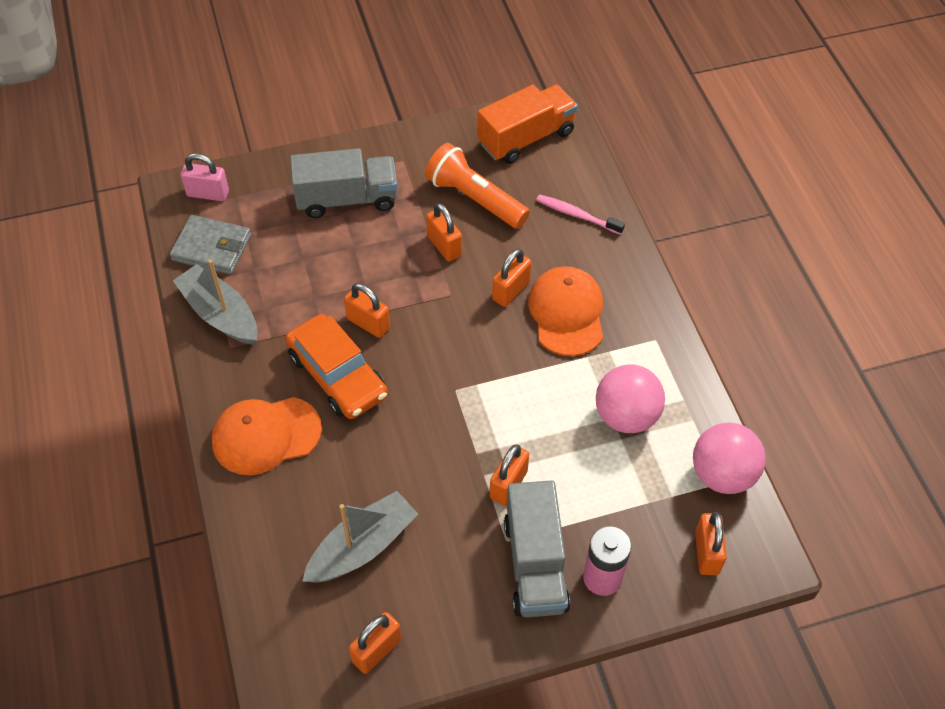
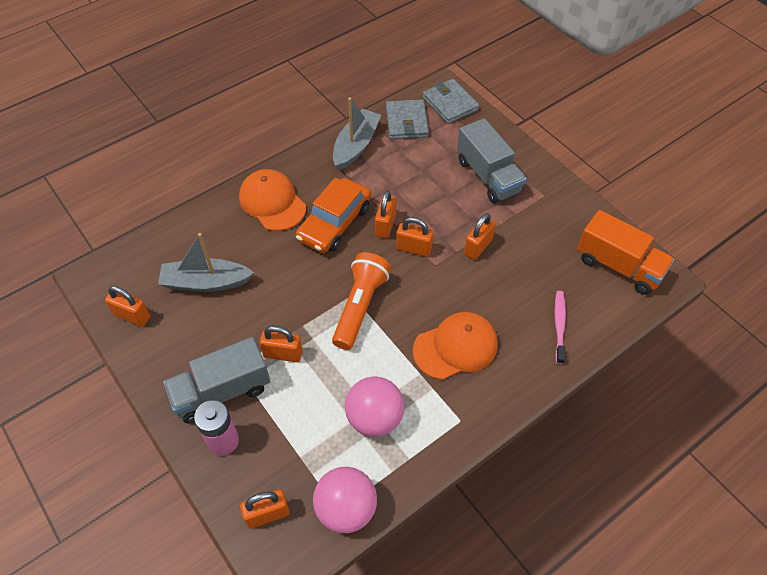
camera: 70 degrees right, 0 degrees up
(208, 194) = (450, 104): pink padlock -> grey wallet
(362, 547) = (206, 282): grey boat -> grey boat turned 150 degrees clockwise
(475, 199) = (534, 251): orange flashlight -> orange flashlight (360, 307)
(511, 291) = (458, 302): orange padlock -> orange padlock (413, 248)

